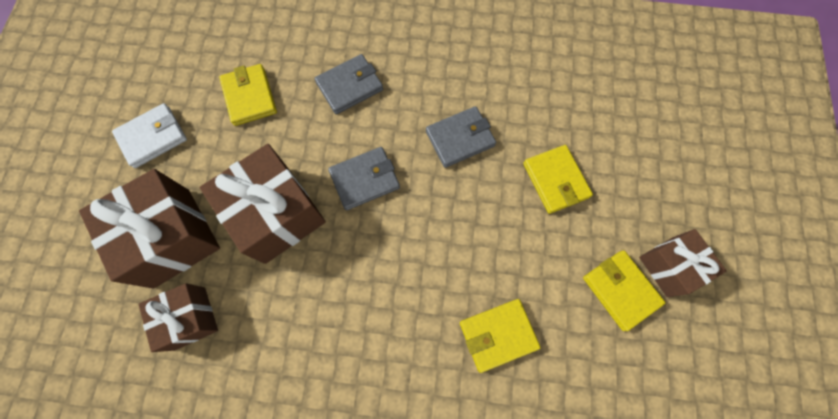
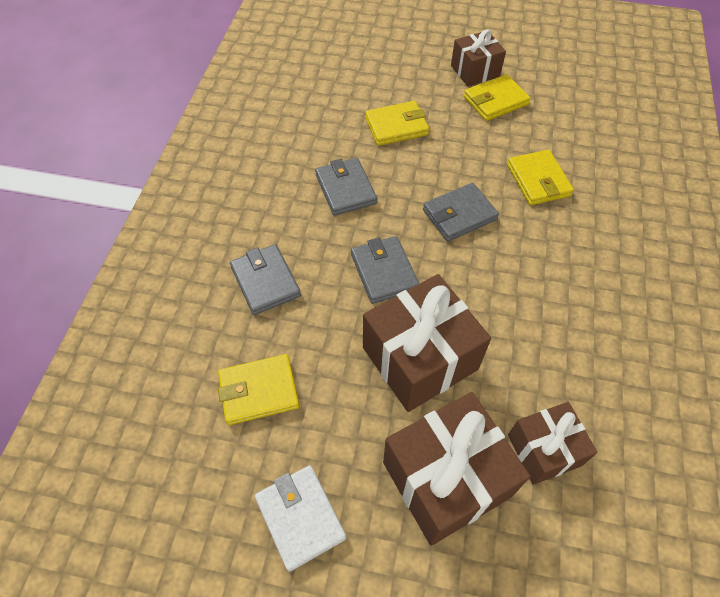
camera: 85 degrees left, 15 degrees down
(439, 247) = (459, 215): none -> grey wallet

